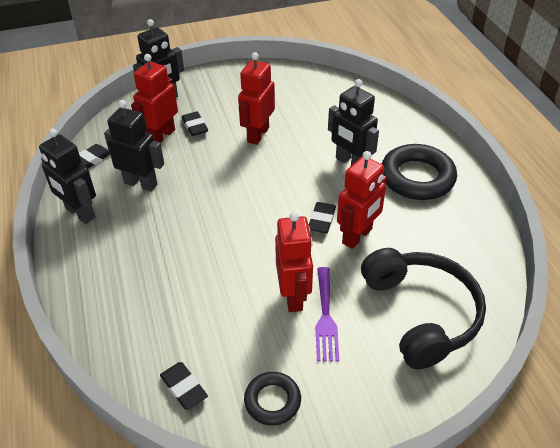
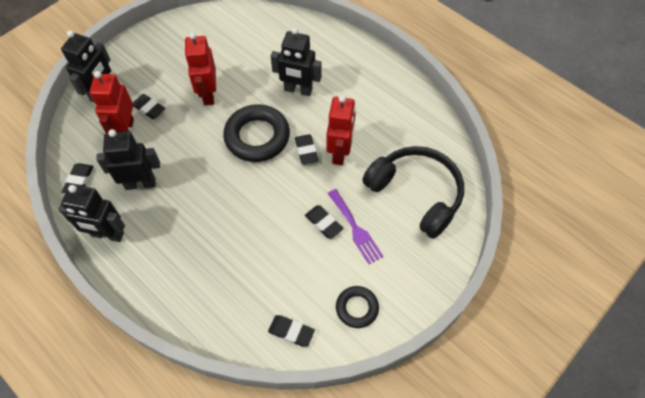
camera: 30 degrees left, 15 degrees up
(293, 296) = (323, 223): red robot -> black eraser
(417, 177) = (354, 82): black ring -> black ring (257, 137)

